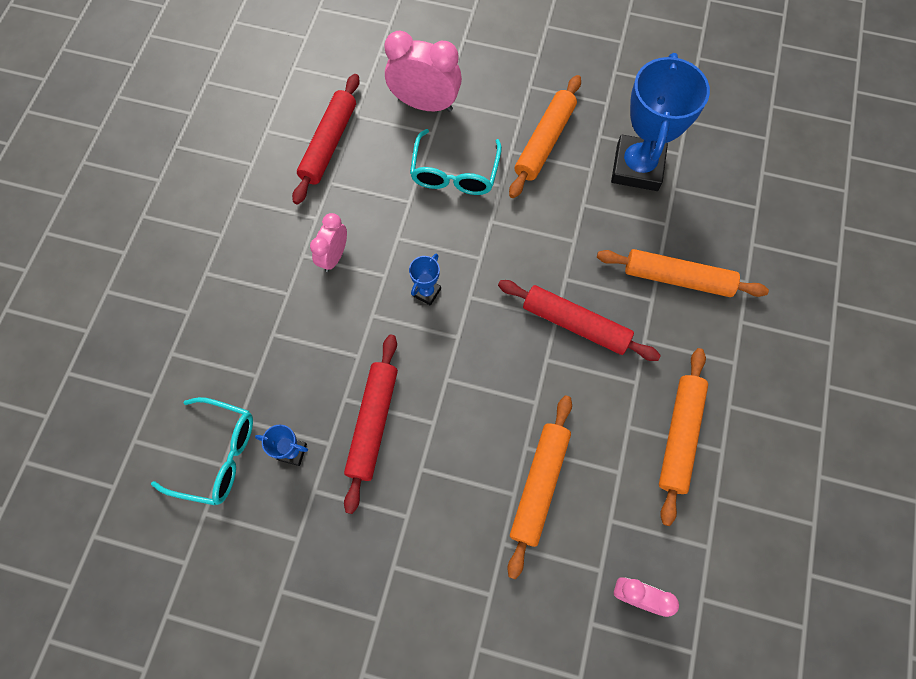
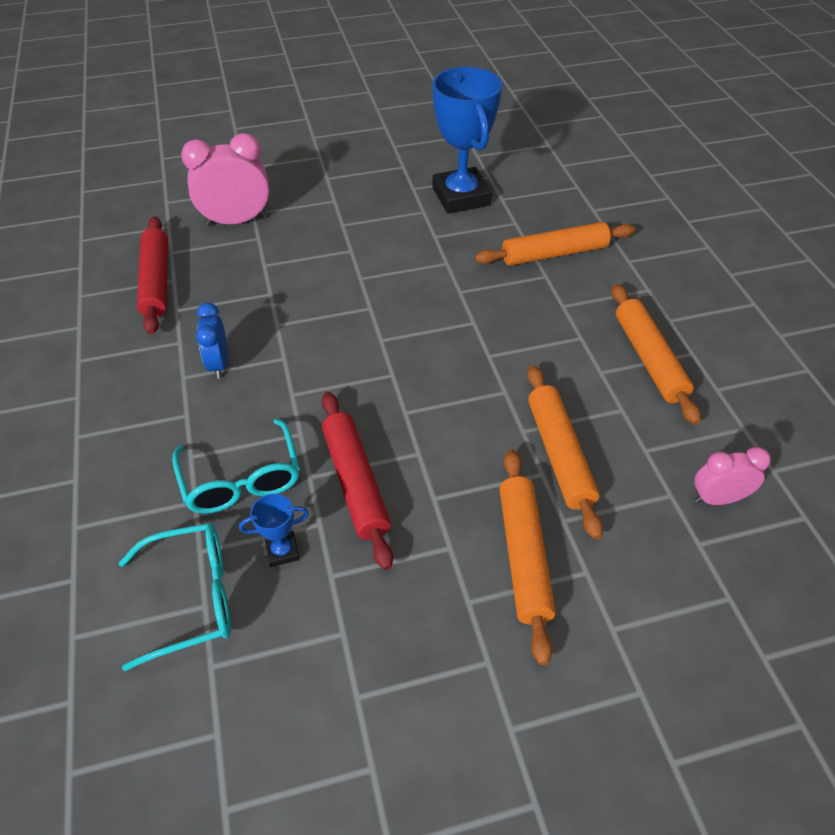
camera: 30 degrees left, 20 degrees down
(334, 256) = (219, 364): pink clock -> blue clock
(426, 292) = (335, 353): blue trophy -> none
(454, 173) = (300, 258): turquoise glasses -> turquoise glasses (242, 480)
(545, 142) = (368, 208): orange rolling pin -> orange rolling pin (524, 556)
(575, 324) = (494, 319): red rolling pin -> none

